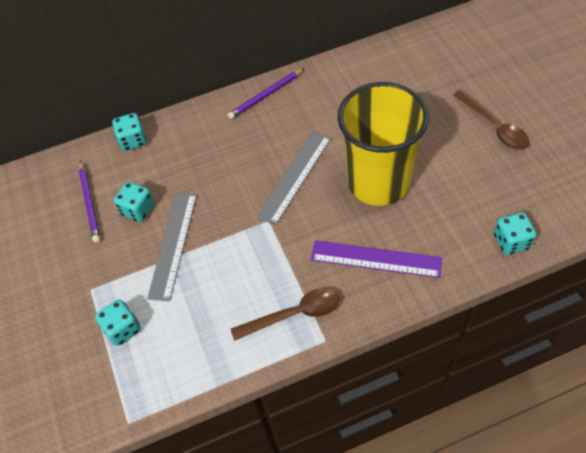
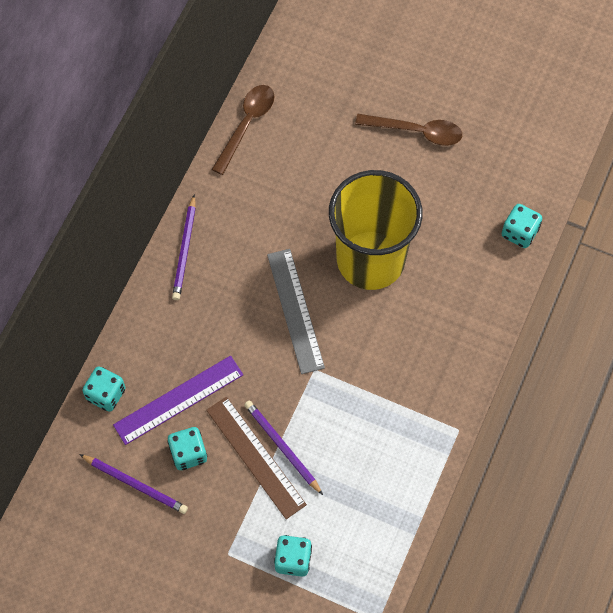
camera: 50 degrees left, 10 degrees up
(173, 244) = (255, 457): grey ruler -> brown ruler
(195, 252) = (282, 447): none -> purple pencil
(294, 314) = (416, 429): brown spoon -> brown spoon (246, 125)
(376, 259) = (433, 331): purple ruler -> purple ruler (178, 399)

